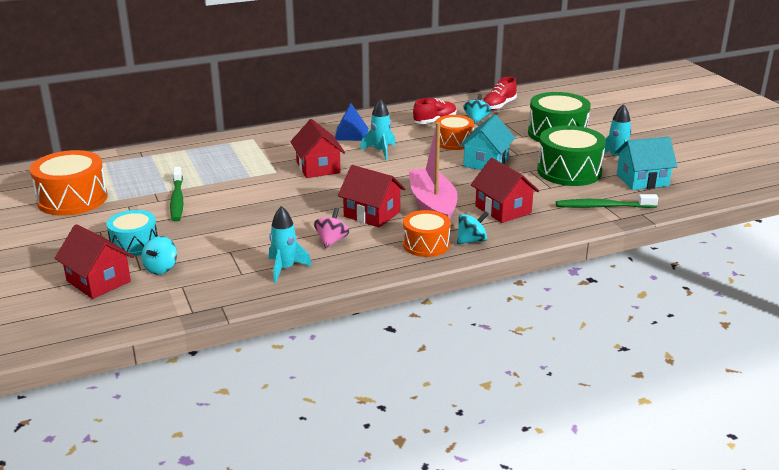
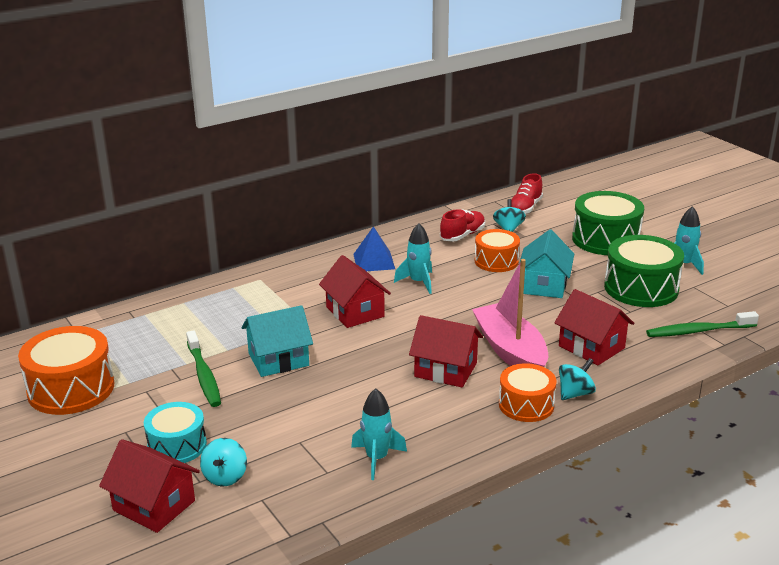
camera: 10 degrees left, 0 degrees up
(331, 241) = (415, 412): pink spinning top -> none
(642, 180) = (724, 291): turquoise house -> turquoise house (278, 359)

